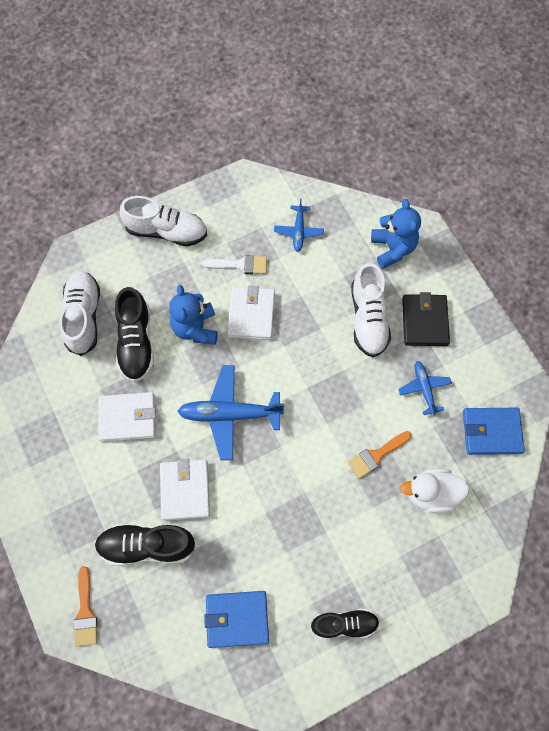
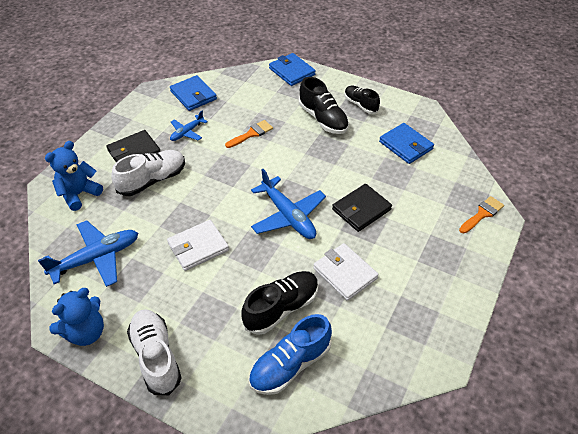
camera: 125 degrees left, 20 degrees down
(84, 317) = (290, 365): white shoe -> blue shoe
(147, 546) = (414, 208): black shoe -> black shoe (323, 119)
(185, 490) = (361, 209): white wallet -> black wallet
(195, 328) = (237, 275): blue teddy bear -> blue teddy bear (86, 332)
(240, 265) = (156, 279): white brush -> none
(298, 231) = (96, 258): blue plane -> blue plane, size x1.79
(376, 455) = (251, 134): orange brush -> orange brush turned 60 degrees counterclockwise
(431, 494) = (254, 103): white duck -> none
(469, 584) = (292, 71): none -> blue wallet

